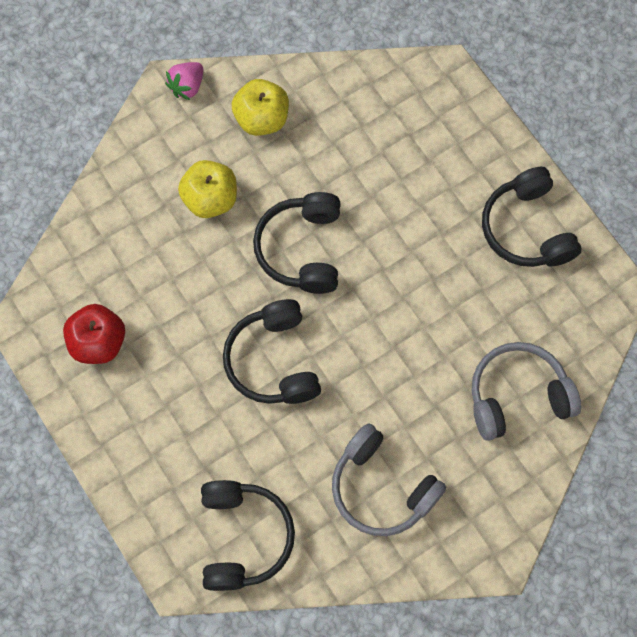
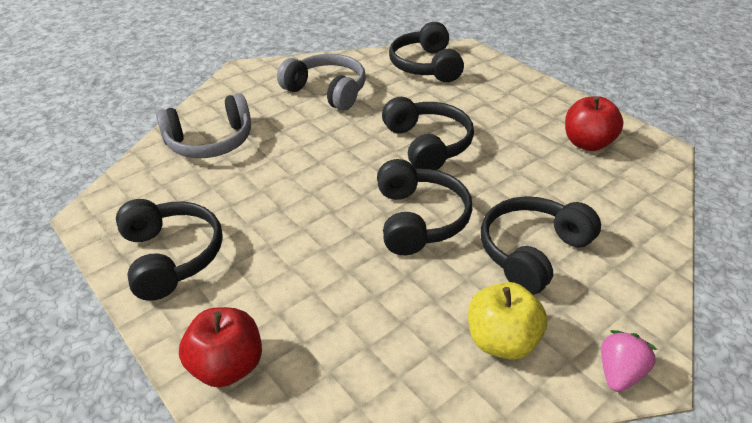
camera: 175 degrees right, 30 degrees down
(210, 199) = (532, 252): yellow apple -> black headphones
(464, 120) = (227, 366): none -> red apple

